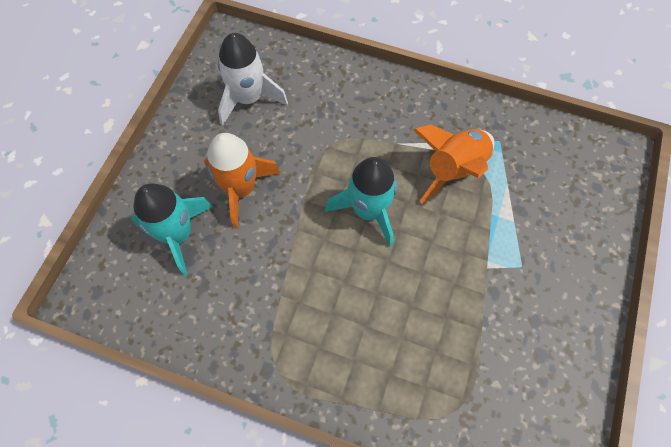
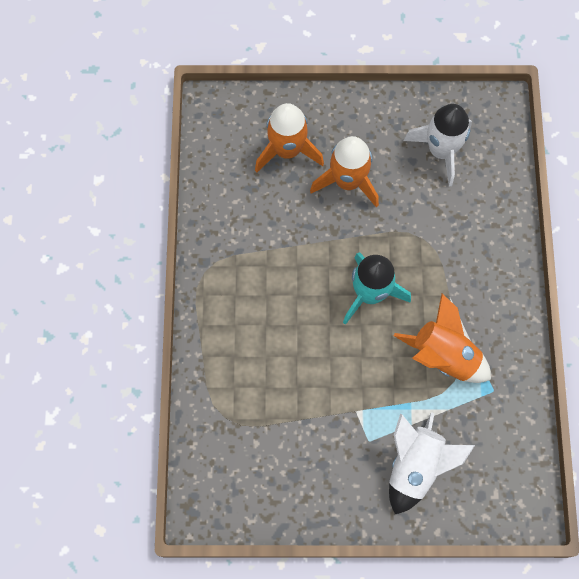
camera: 70 degrees right, 5 degrees up
(178, 234) = (287, 150): turquoise rocket -> orange rocket
(557, 232) = (416, 466): none -> white rocket

